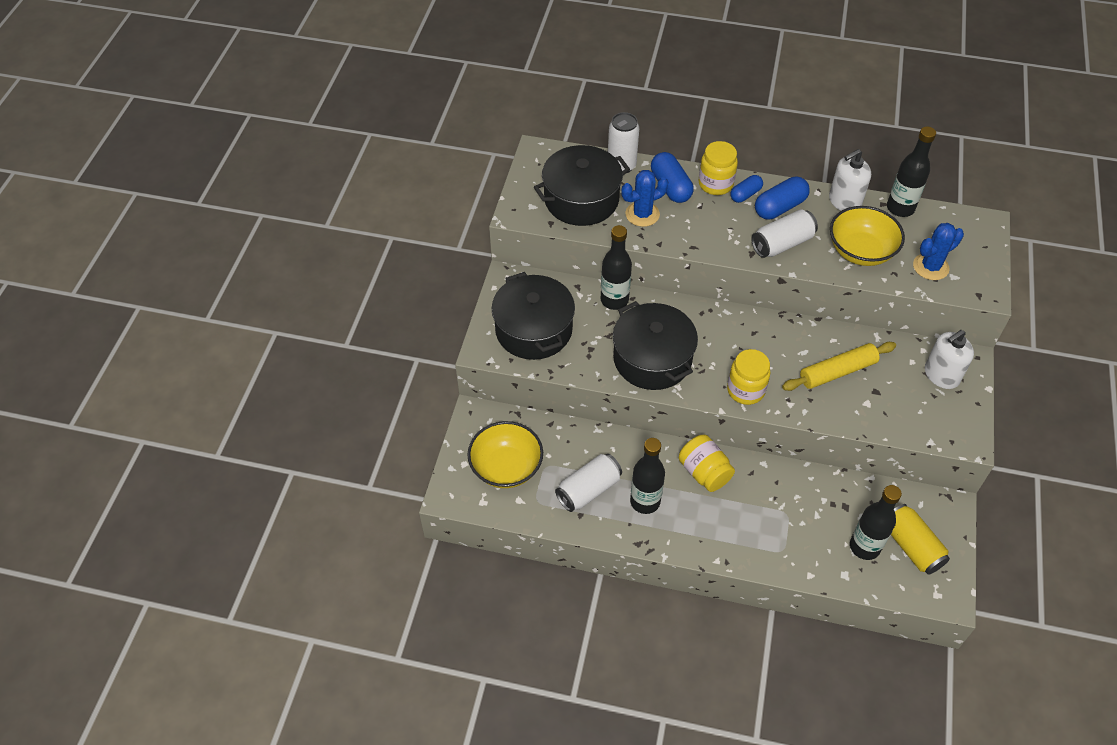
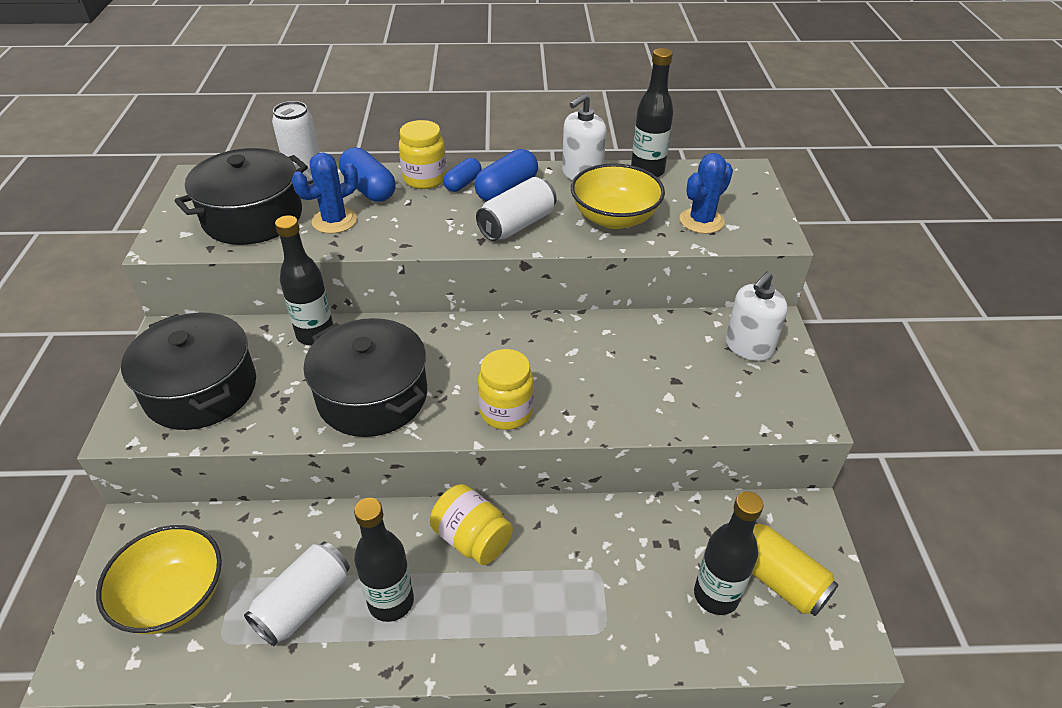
camera: 15 degrees left, 10 degrees down
(837, 372) = (620, 366): yellow rolling pin -> none

